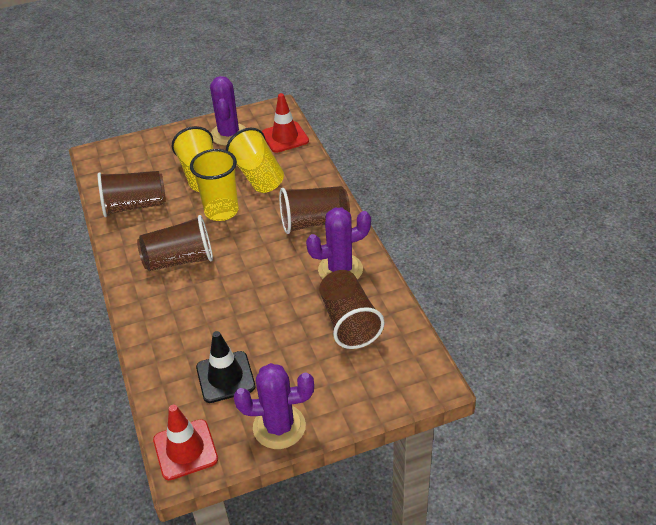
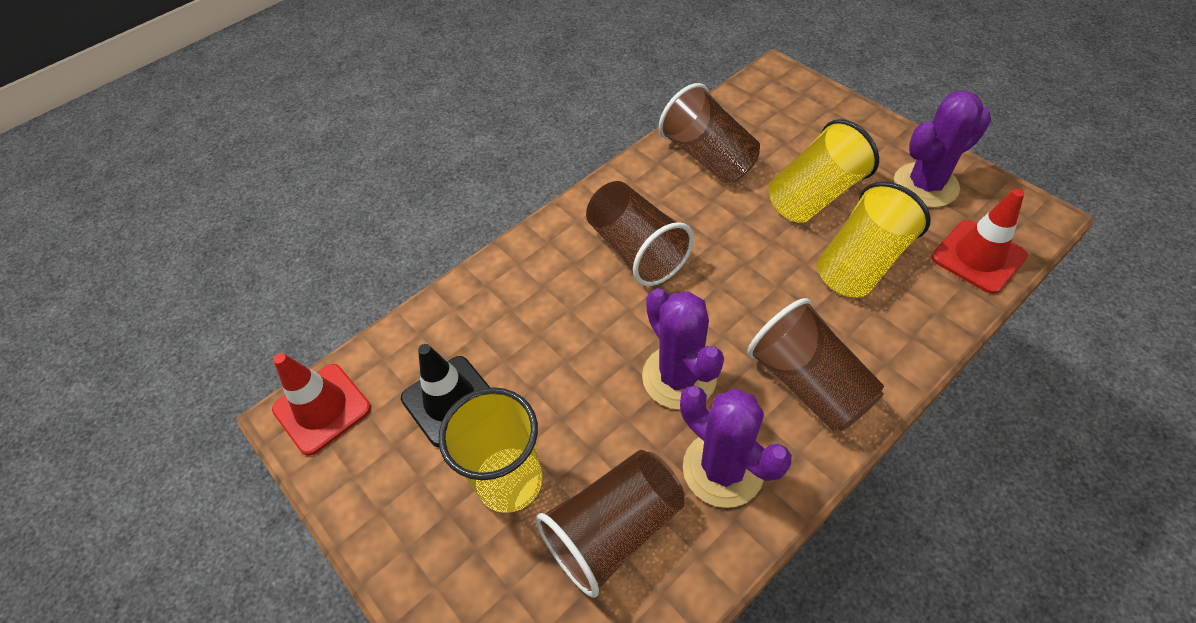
camera: 70 degrees right, 10 degrees up
(221, 211) = (757, 252): yellow cup -> yellow cup (510, 481)
(279, 427) = (380, 510): purple cactus -> purple cactus (679, 377)

